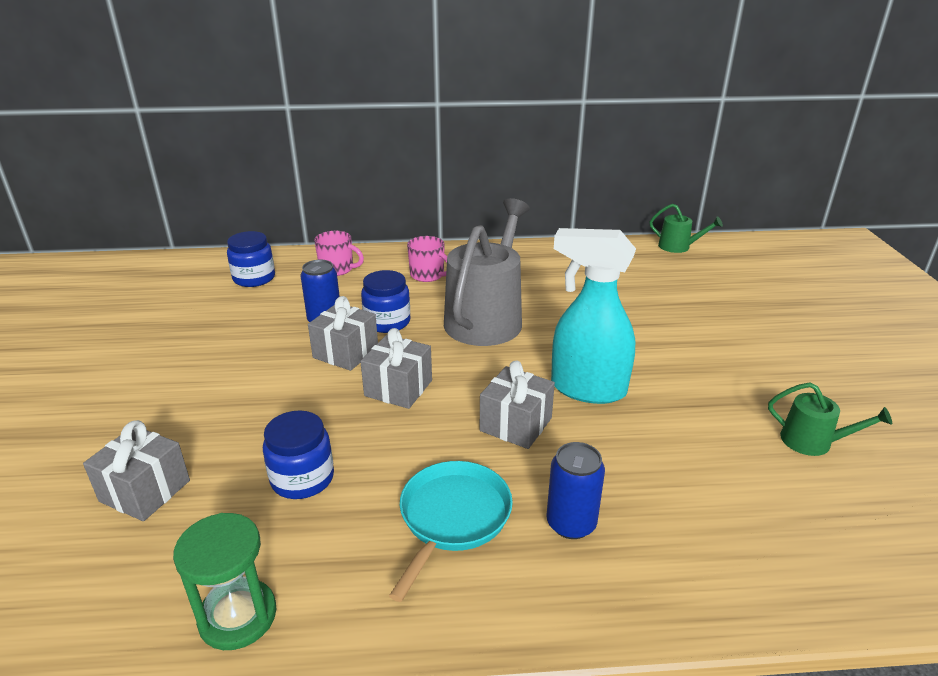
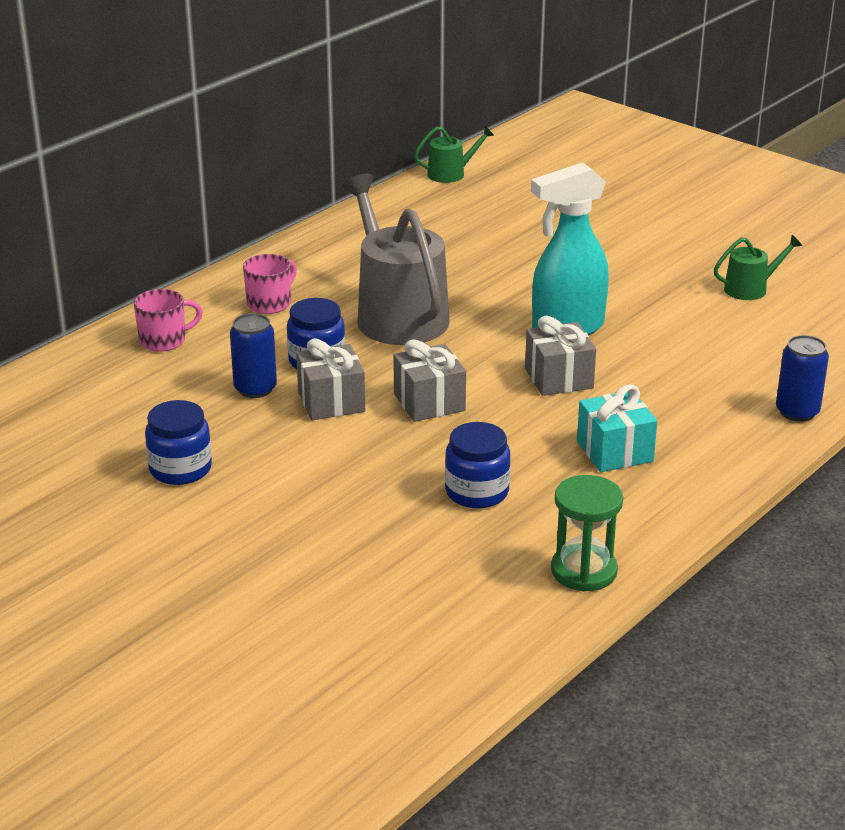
camera: 45 degrees left, 0 degrees up
(145, 491) = (378, 566): grey gift -> none
(254, 278) = (91, 391): blue jar -> blue jar (180, 469)
(428, 275) = (270, 303): pink mug -> pink mug turned 45 degrees counterclockwise
(453, 517) = (614, 451): turquoise pan -> turquoise gift
(571, 523) = (686, 413): blue can -> blue can (797, 412)

